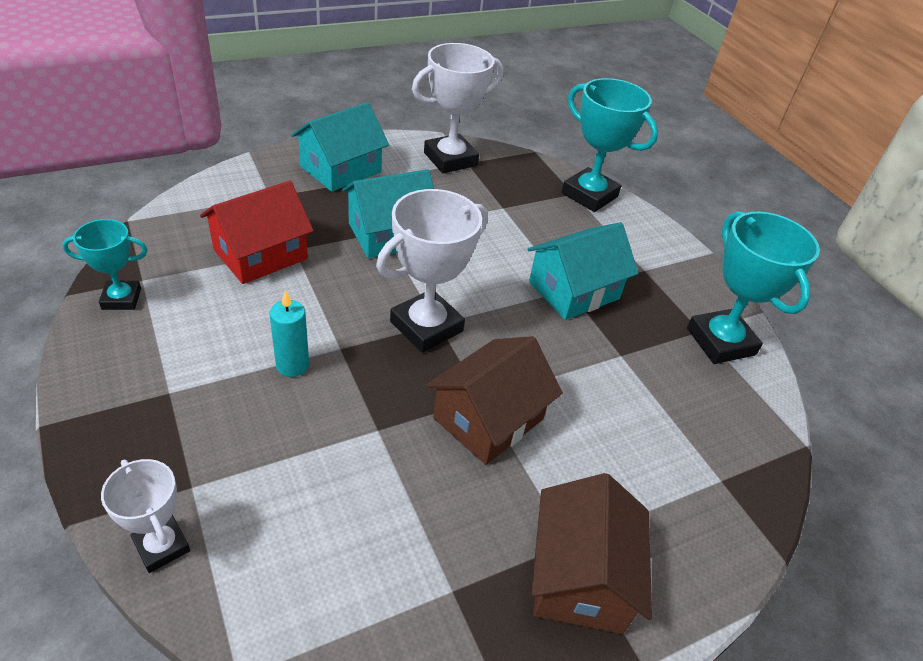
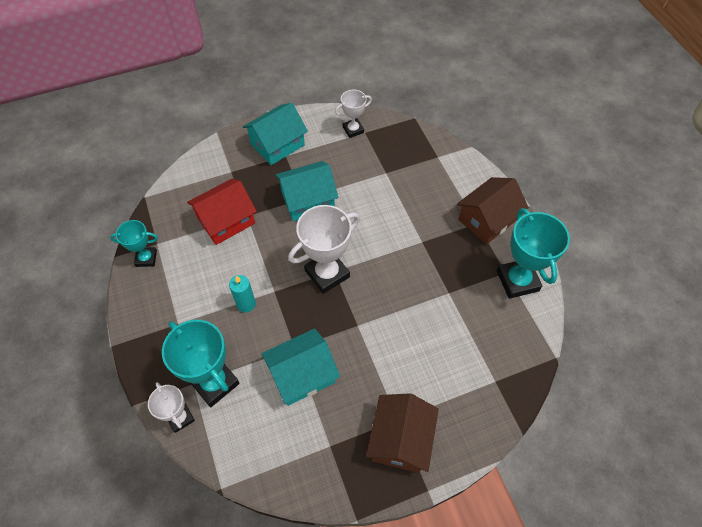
camera: 10 degrees right, 15 degrees up
(450, 159) = (353, 130): white trophy -> white trophy, size x0.58
(488, 418) = (359, 340): brown house -> brown house (487, 220)
(574, 290) = (425, 242): turquoise house -> turquoise house (302, 374)
(589, 195) = (448, 157): turquoise trophy -> turquoise trophy (214, 382)

